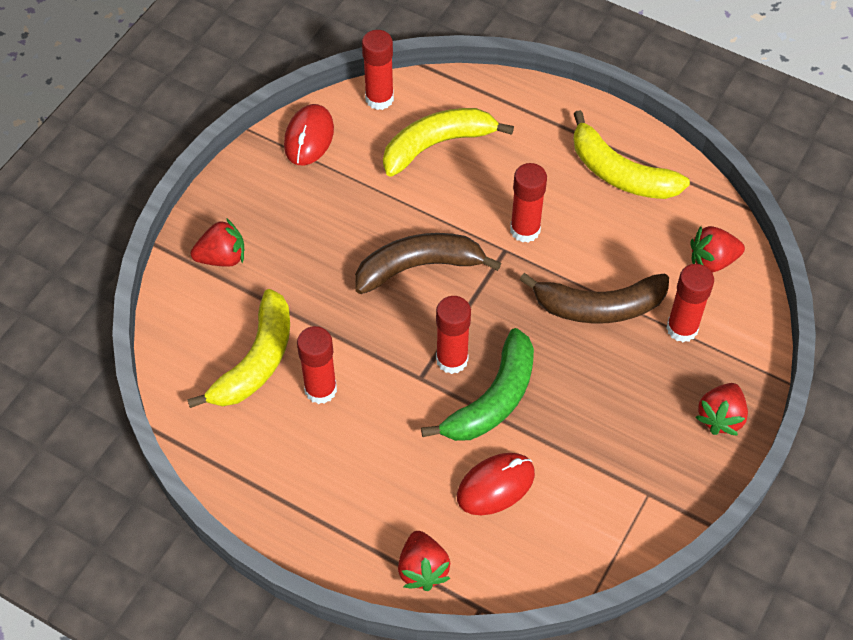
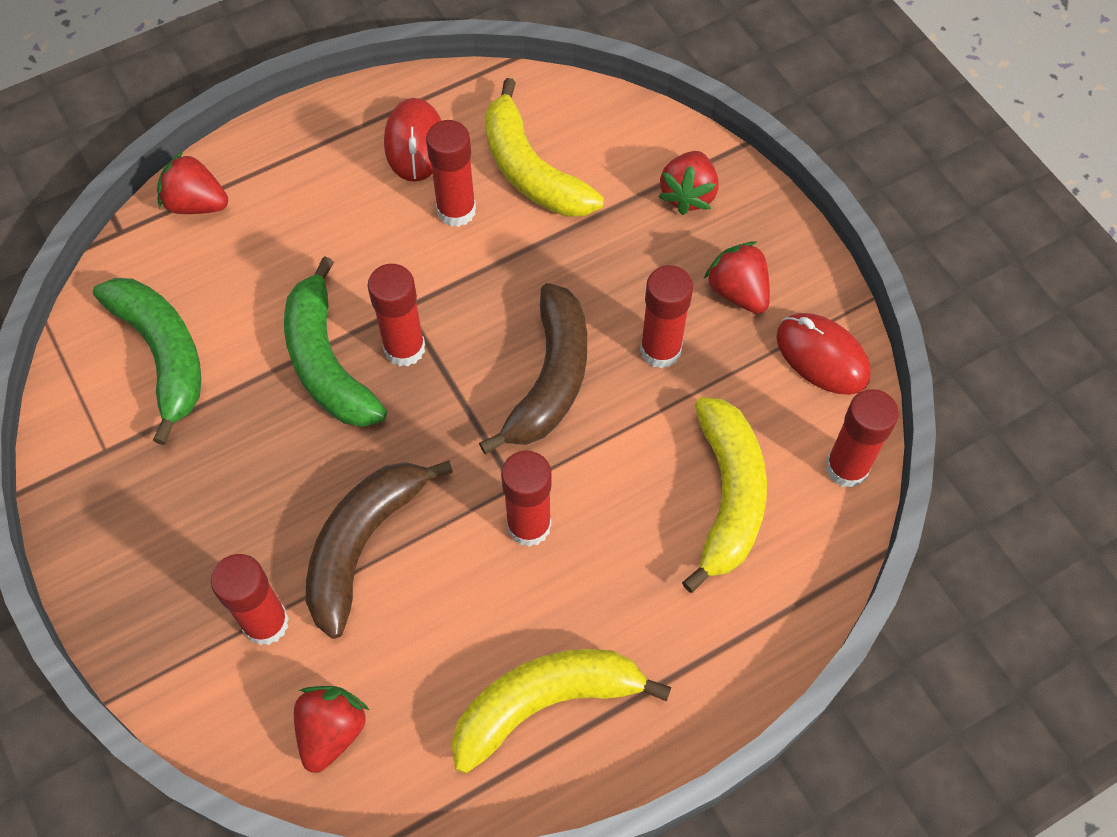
camera: 120 degrees right, 5 degrees up
(358, 219) = (660, 350): none -> red glue stick
(495, 485) = (229, 310): red mouse -> red mouse (415, 143)
(557, 505) = (163, 354): none -> green banana
(720, 417) = (125, 587): red strawberry -> red strawberry (738, 292)

